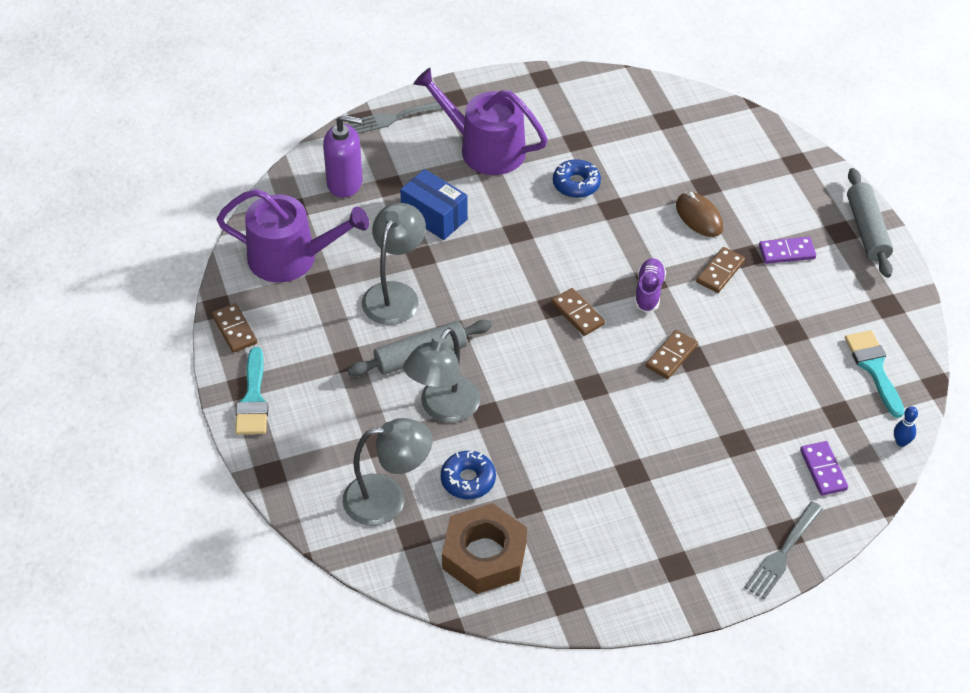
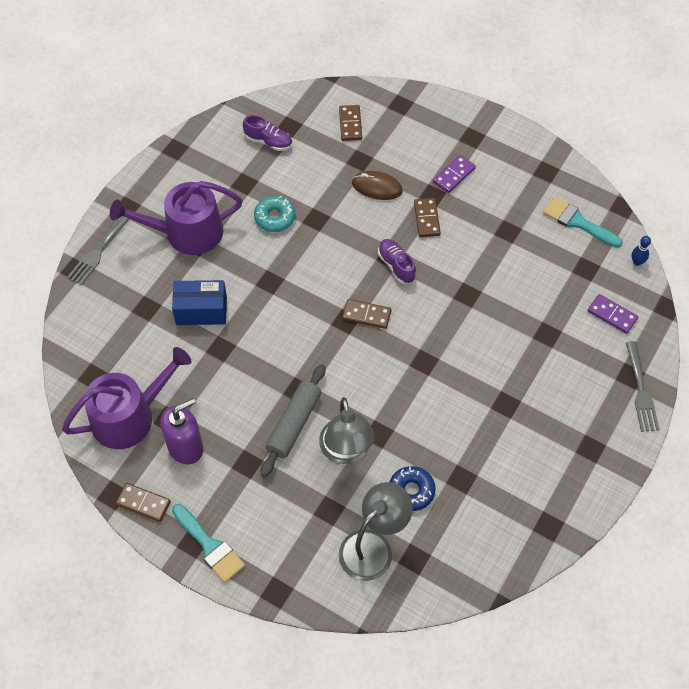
camera: 40 degrees left, 10 degrees up
(345, 183) = (111, 329): purple soap dispenser -> purple soap dispenser (185, 447)
(395, 294) = (231, 390): grey lamp -> none
(484, 555) = (472, 536): brown nut -> none
(576, 184) = (275, 217): blue donut -> turquoise donut
(635, 120) = (268, 141): none -> purple shoe
(671, 356) = (453, 302): brown domino -> brown domino (350, 124)
(867, 230) = (487, 125): grey rolling pin -> none

